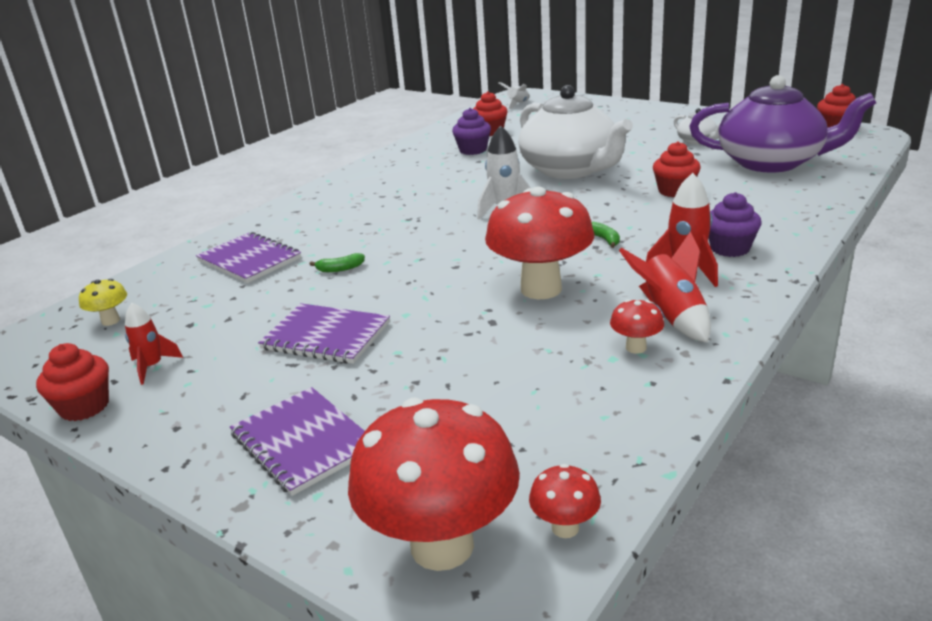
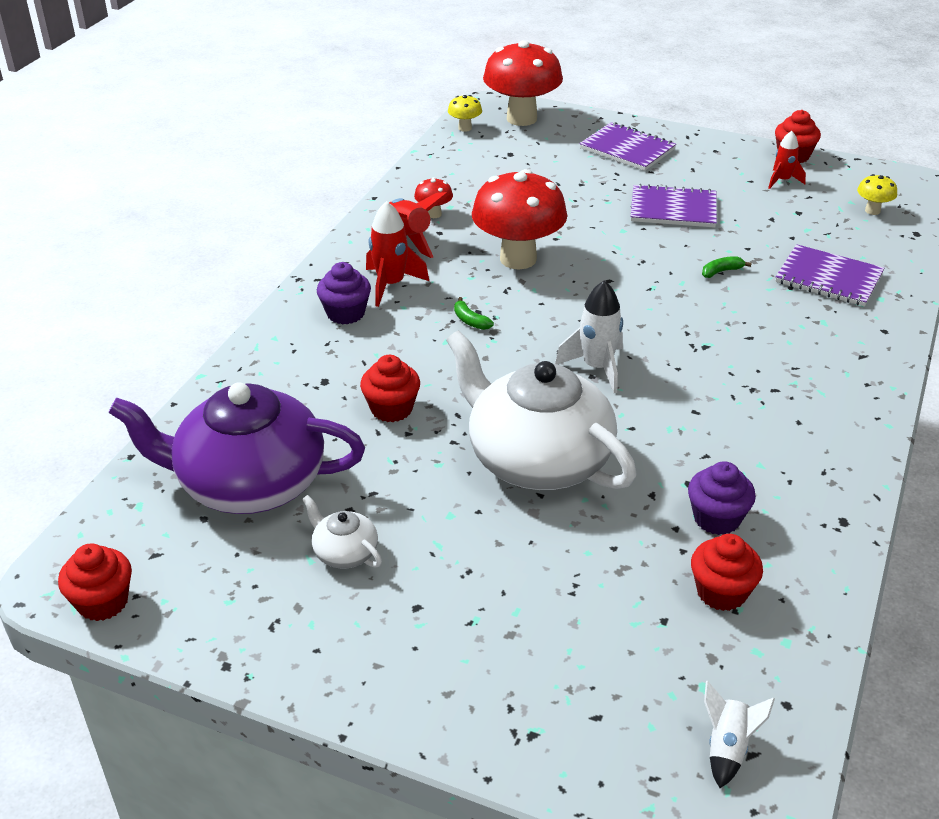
camera: 165 degrees right, 10 degrees up
(565, 528) = (465, 128): red mushroom -> yellow mushroom

